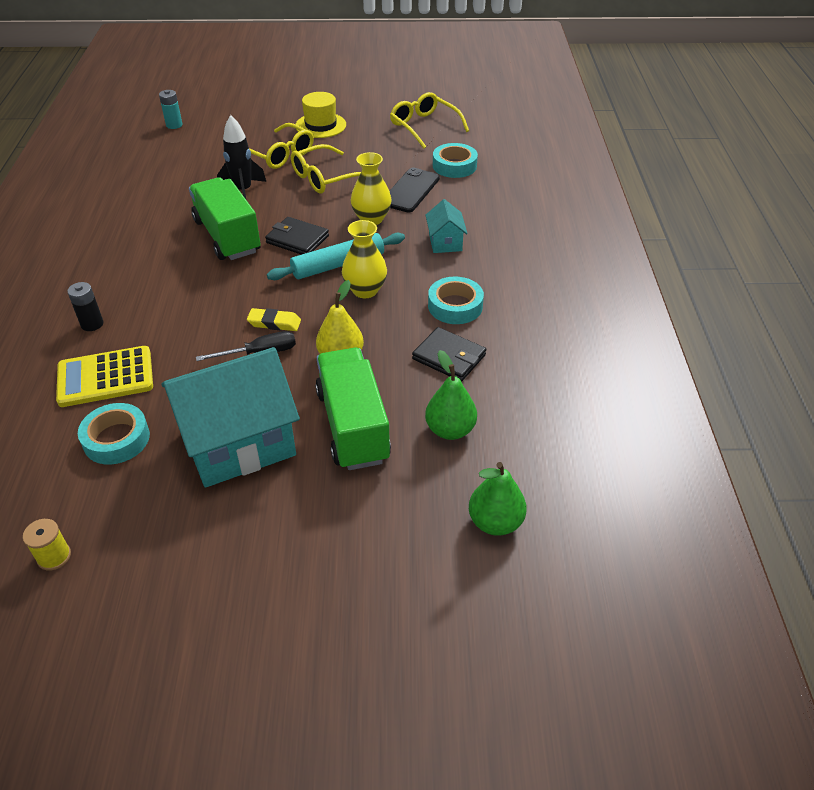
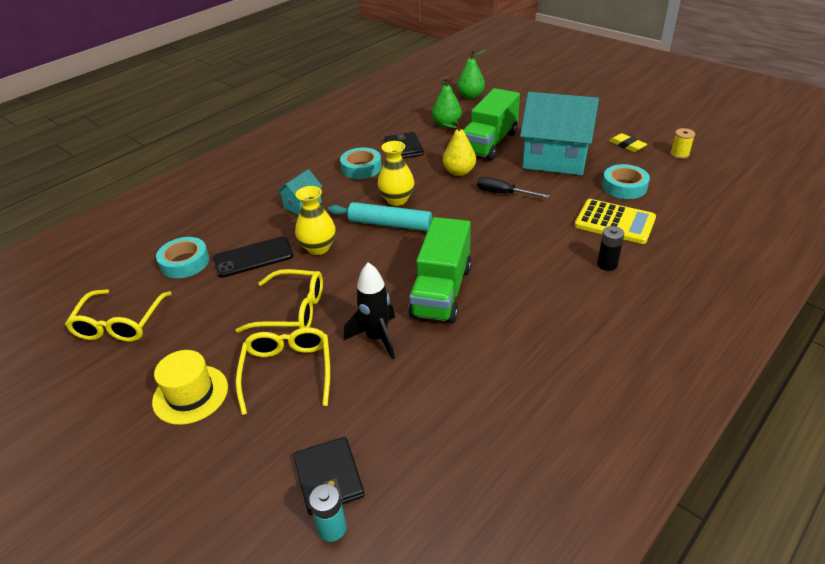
camera: 135 degrees left, 5 degrees down
(274, 323) = (476, 206): yellow eraser -> yellow eraser (627, 145)
(297, 239) = (392, 259): black wallet -> black wallet (329, 477)

